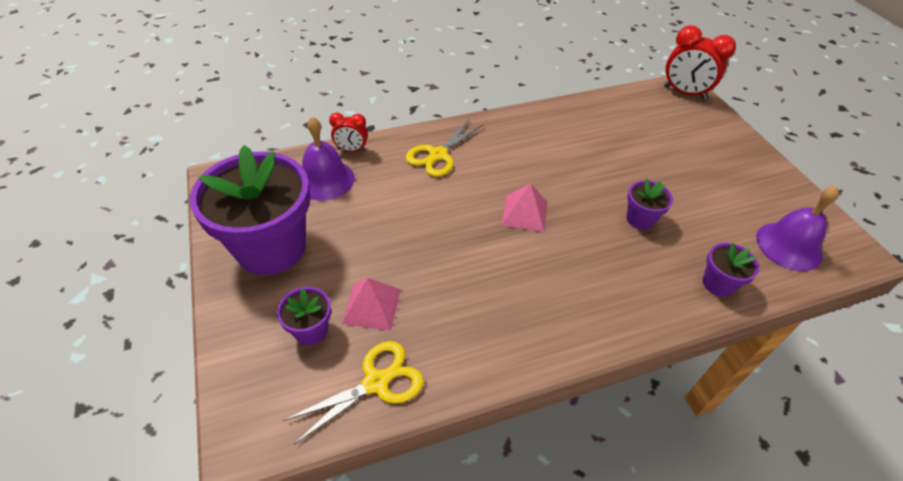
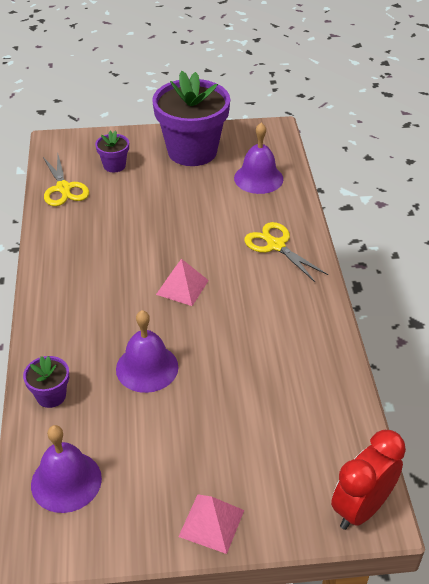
camera: 105 degrees right, 5 degrees down
(351, 150) = (294, 194): red clock -> none
(371, 306) = (122, 191): pink pyramid -> pink pyramid (211, 523)
(640, 219) = (147, 368): purple flower pot -> purple bell

